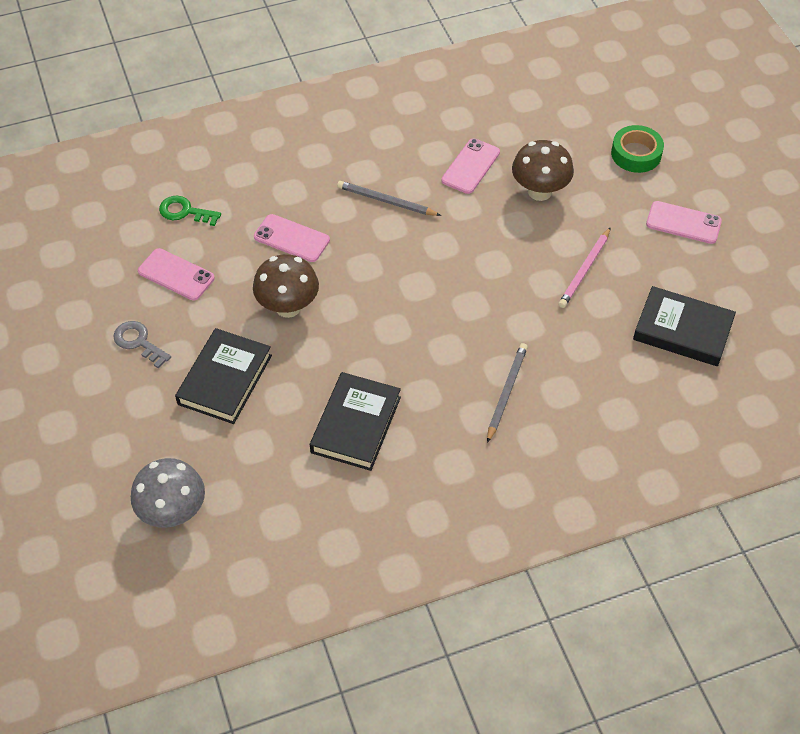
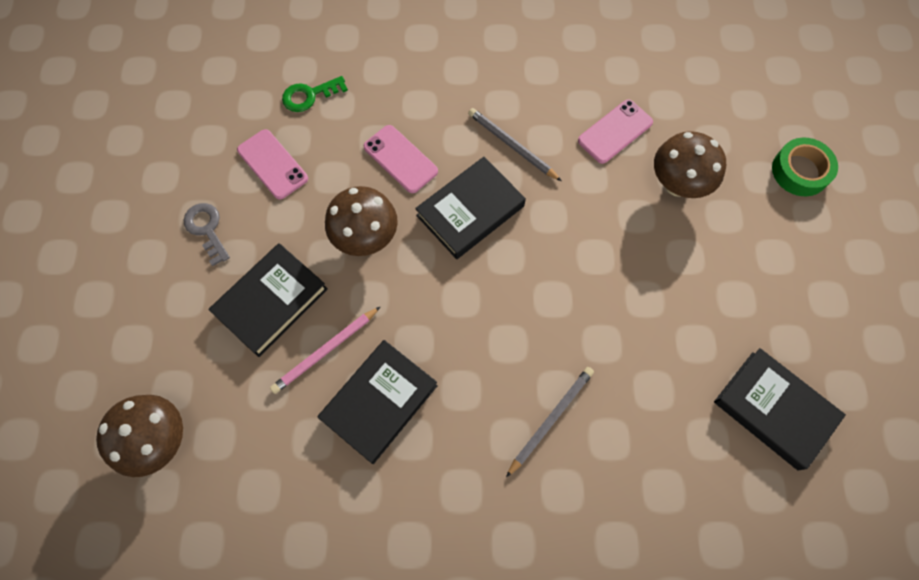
camera: 20 degrees right, 15 degrees up
(173, 513) = (160, 440): grey mushroom -> brown mushroom
(185, 212) = (309, 95): green key -> green key turned 60 degrees counterclockwise
(371, 260) = (470, 211): none -> black book
(585, 270) = (691, 296): pink pencil -> pink pencil (325, 351)
(683, 223) = (823, 273): pink phone -> none

